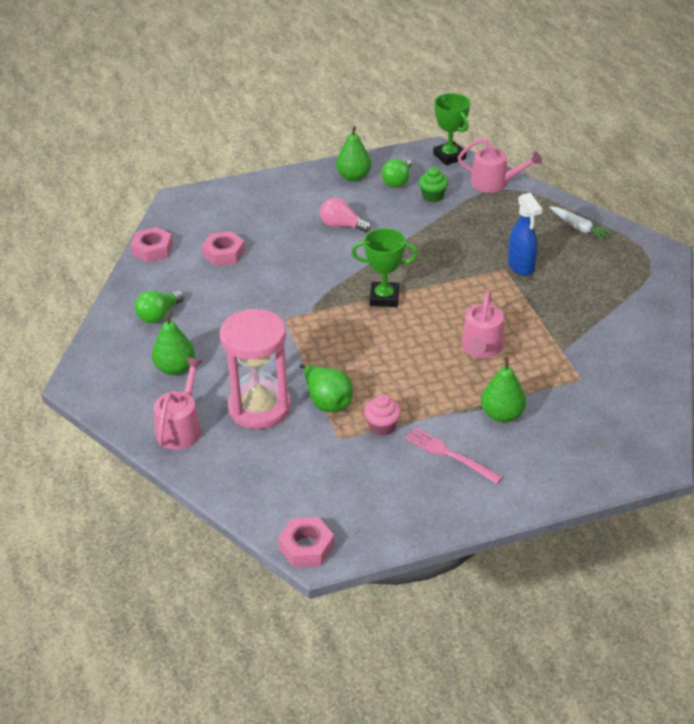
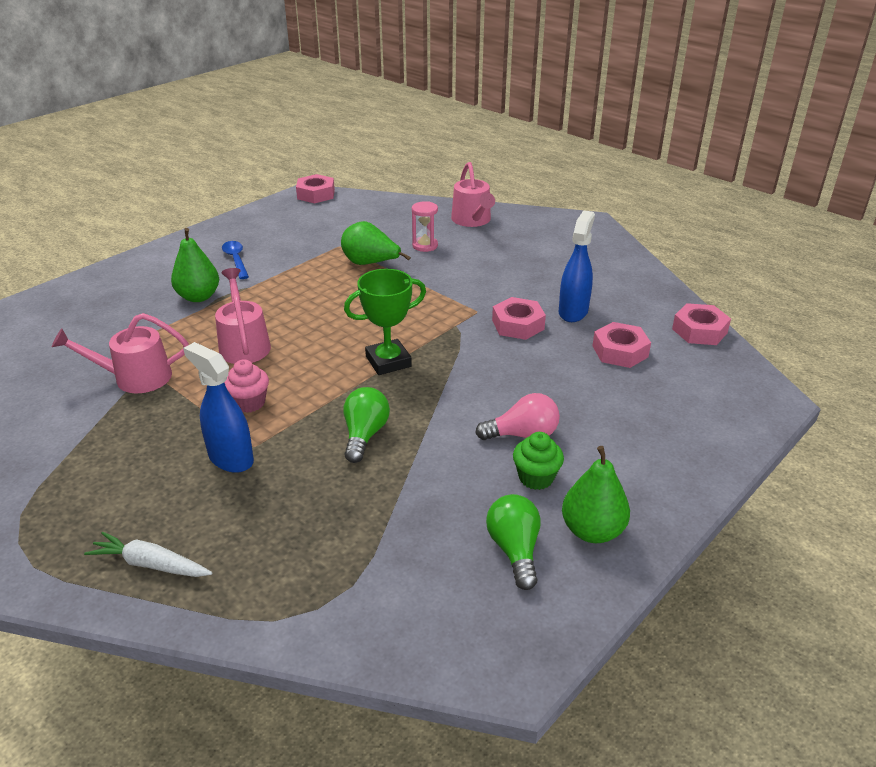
camera: 150 degrees right, 5 degrees down
(159, 315) = (598, 279): green light bulb -> green light bulb (364, 435)
(175, 368) = (527, 249): green pear -> none
(216, 293) = (573, 312): none -> blue spray bottle
(259, 407) = (425, 246): pink hourglass -> pink hourglass, size x0.44
(267, 296) = (518, 325): none -> pink nut
(382, 427) = (307, 261): pink cupcake -> pink cupcake (249, 403)
(433, 196) = (433, 539): green cupcake -> green cupcake (536, 478)
(449, 156) = (468, 658): green trophy -> none
(450, 455) = (236, 260): pink fork -> blue spoon
(494, 183) = (342, 616): pink watering can -> pink watering can (135, 378)

